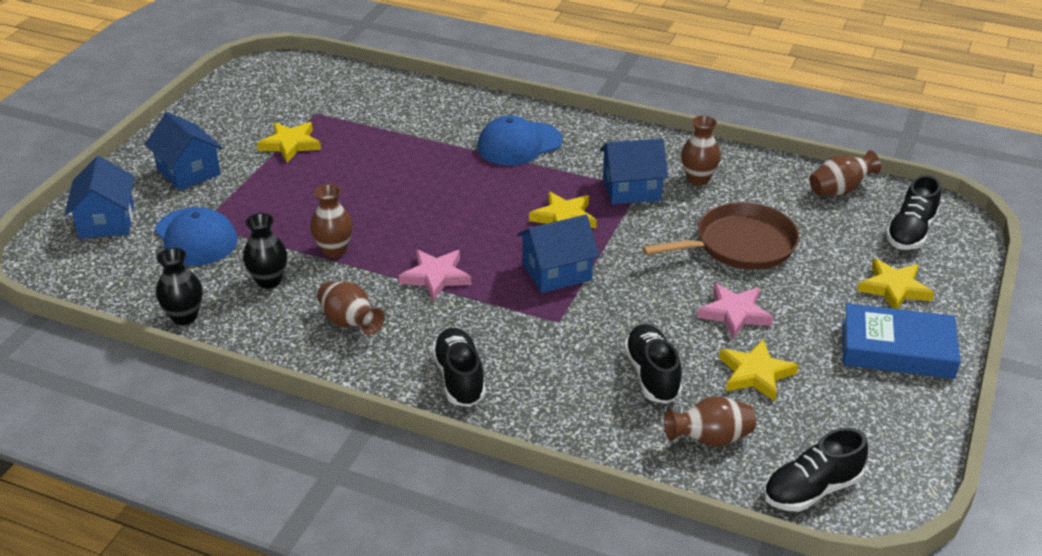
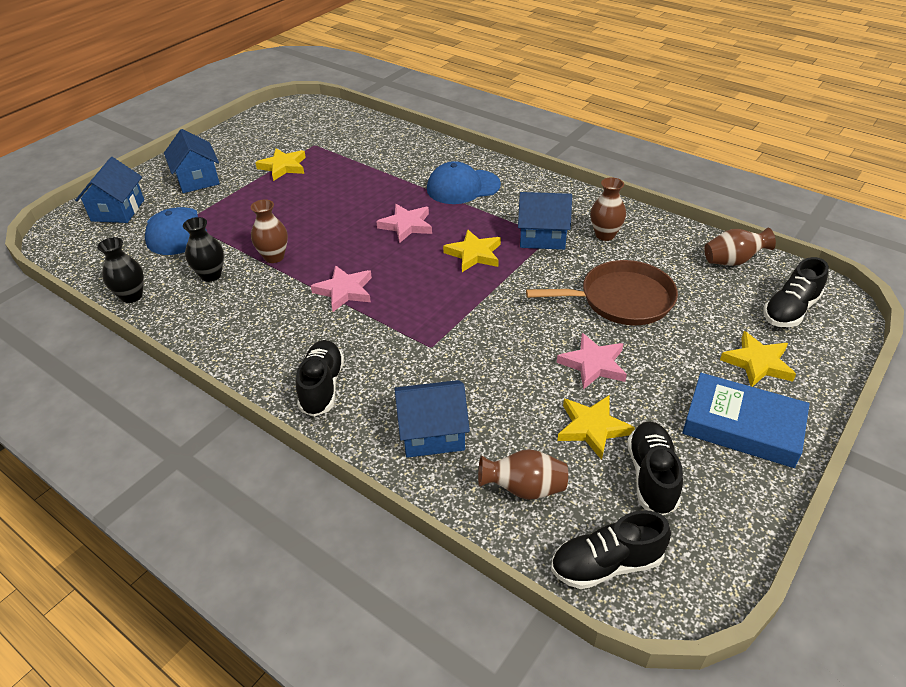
camera: 15 degrees right, 5 degrees up
(350, 323) = (256, 321): brown vase -> none
(473, 196) = (406, 225): none -> pink star
(556, 272) = (448, 301): blue house -> blue house (432, 433)
(652, 375) = (494, 412): black shoe -> black shoe (651, 476)

